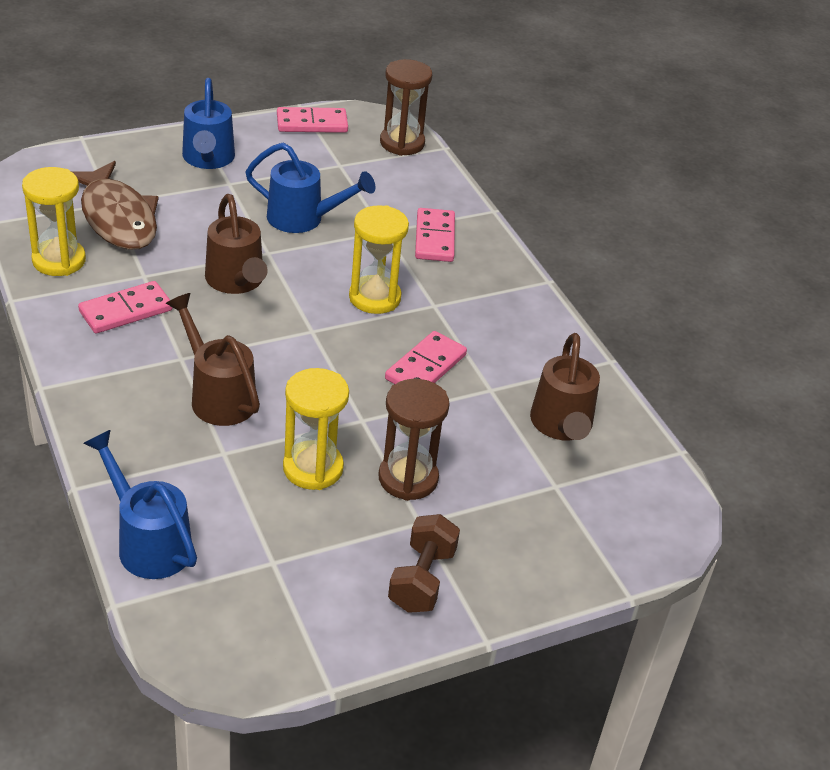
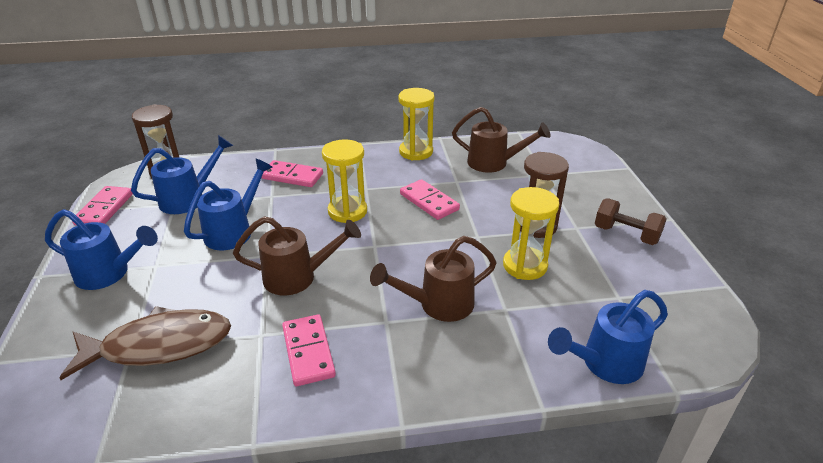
camera: 70 degrees left, 5 degrees down
(59, 260) = (205, 398): yellow hourglass -> yellow hourglass (416, 152)
(352, 172) = (188, 199): none -> blue watering can

